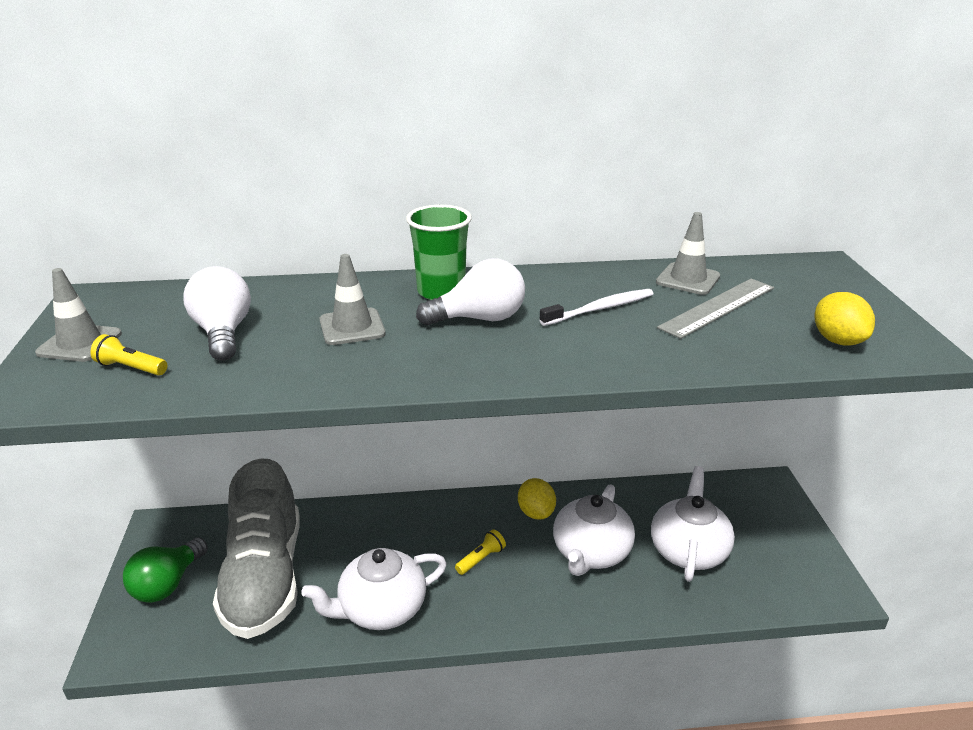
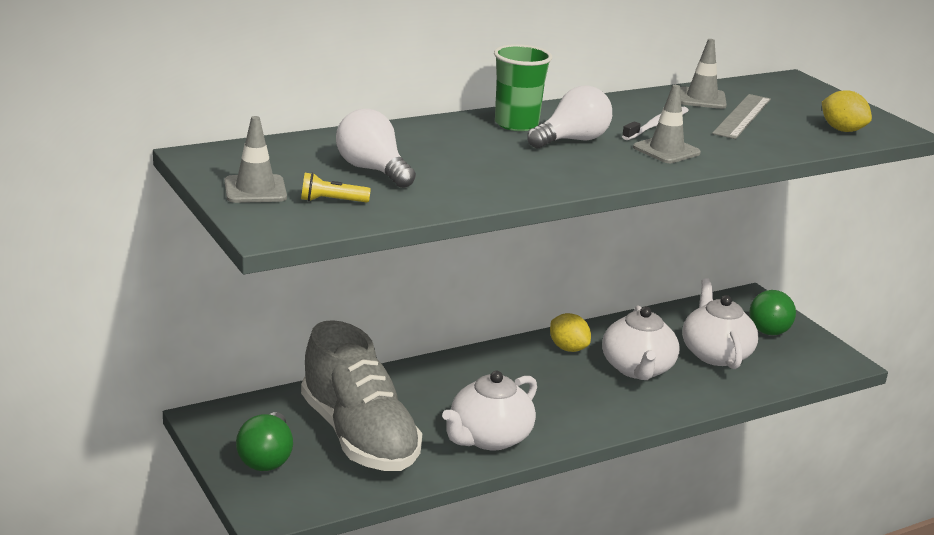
camera: 25 degrees left, 5 degrees down
(352, 327) = (476, 155): grey traffic cone -> grey traffic cone (666, 150)
(481, 559) = (547, 389): yellow flashlight -> none
(771, 527) = (769, 327): none -> green light bulb

